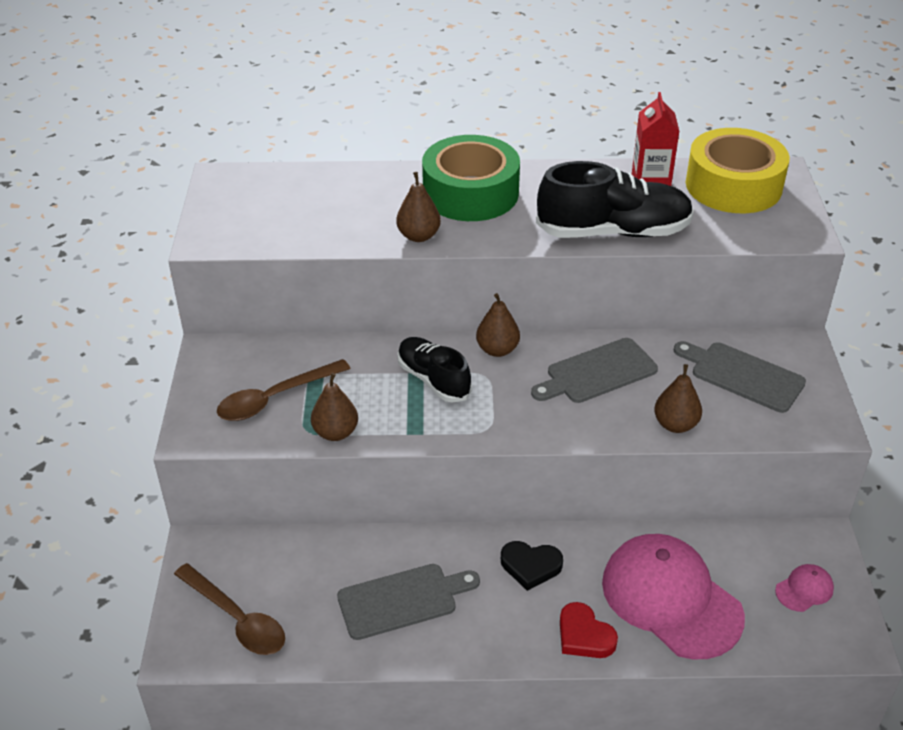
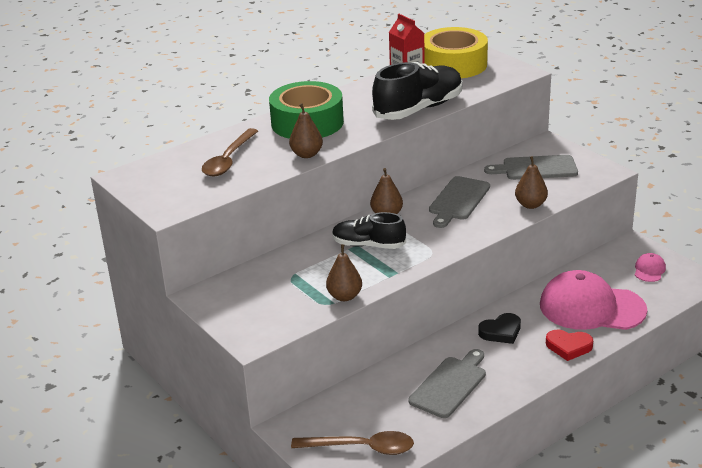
camera: 35 degrees left, 10 degrees down
(275, 398) = (281, 298): brown spoon -> brown spoon (228, 160)

